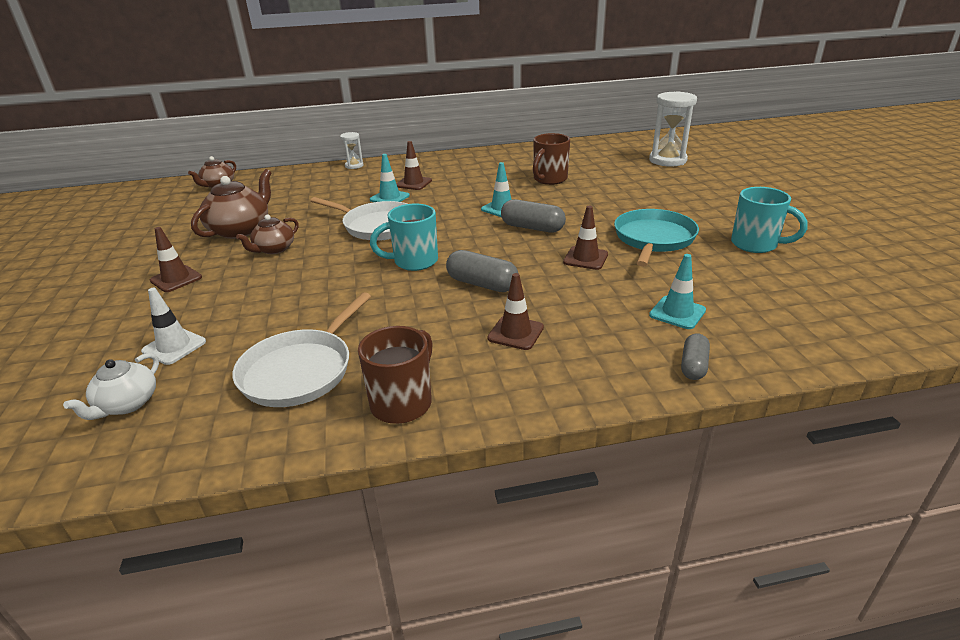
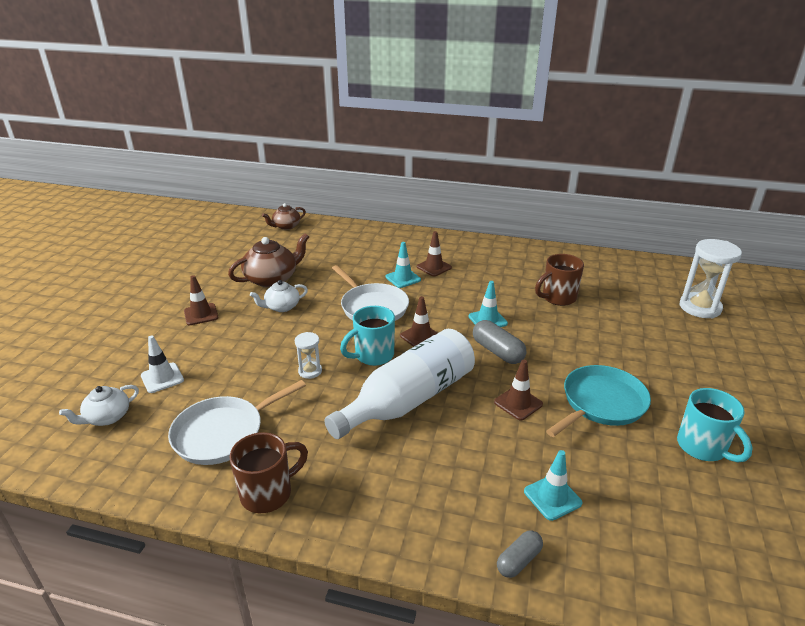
camera: 25 degrees right, 0 degrees up
(274, 249) = (281, 307): brown teapot -> white teapot
(354, 166) = (400, 233): white hourglass -> white hourglass (310, 371)
(413, 262) = (373, 356): turquoise mug -> turquoise mug turned 45 degrees counterclockwise
(482, 284) = (408, 399): grey capsule -> white bottle
(515, 333) = (397, 461): brown traffic cone -> brown traffic cone (420, 337)

